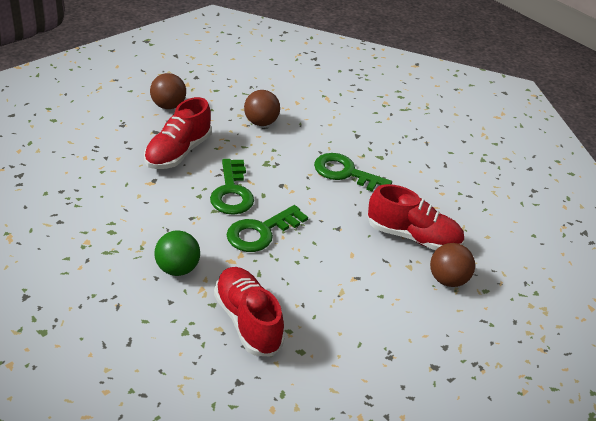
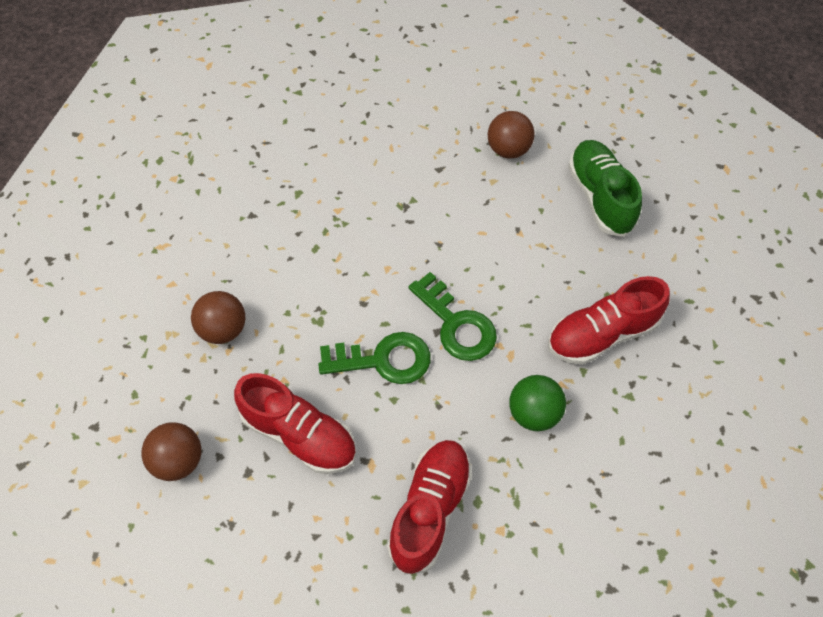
camera: 85 degrees left, 20 degrees up
(345, 173) = (334, 231): green key -> none
(401, 340) = (600, 197): none -> green shoe
(413, 237) = (445, 173): red shoe -> red shoe (430, 509)

